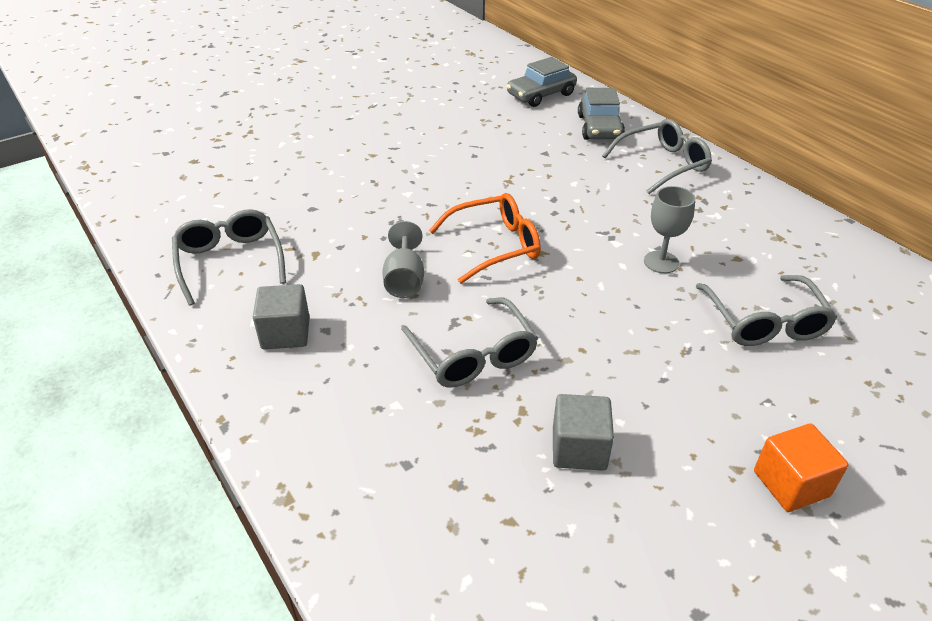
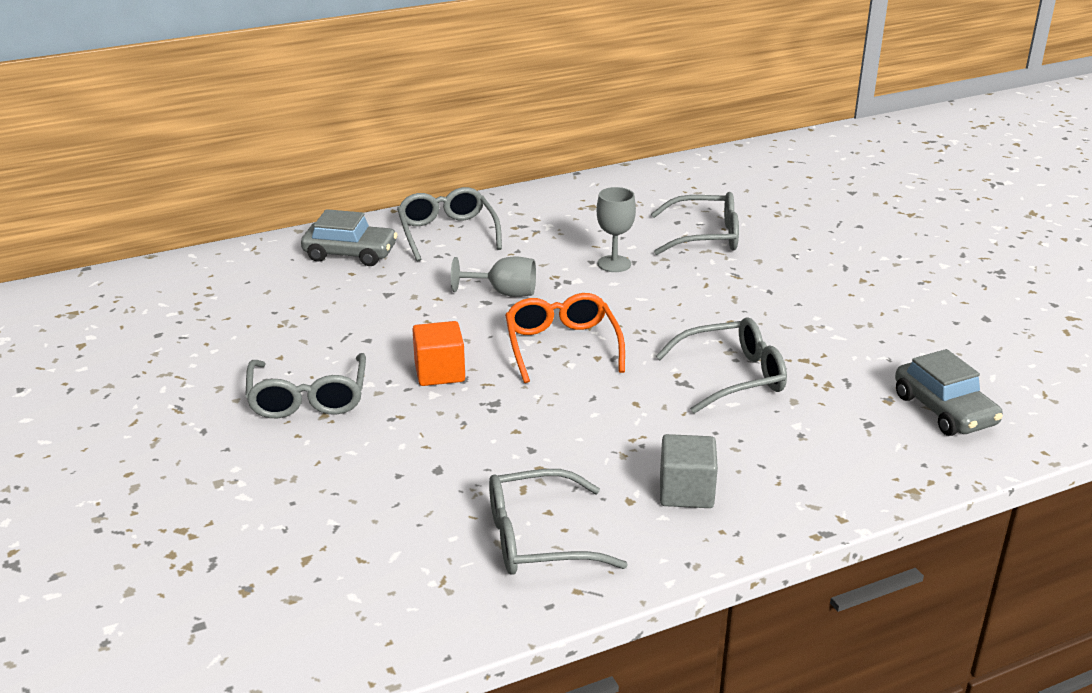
camera: 80 degrees left, 10 degrees down
(391, 145) = (308, 398): none -> grey glasses
(404, 280) = (608, 407): grey goblet -> grey goblet (504, 293)
(541, 95) = (243, 277): grey car -> grey car (944, 410)
(579, 448) = (846, 339): grey cube -> none
(791, 483) = (874, 264): orange cube -> orange cube (439, 372)

